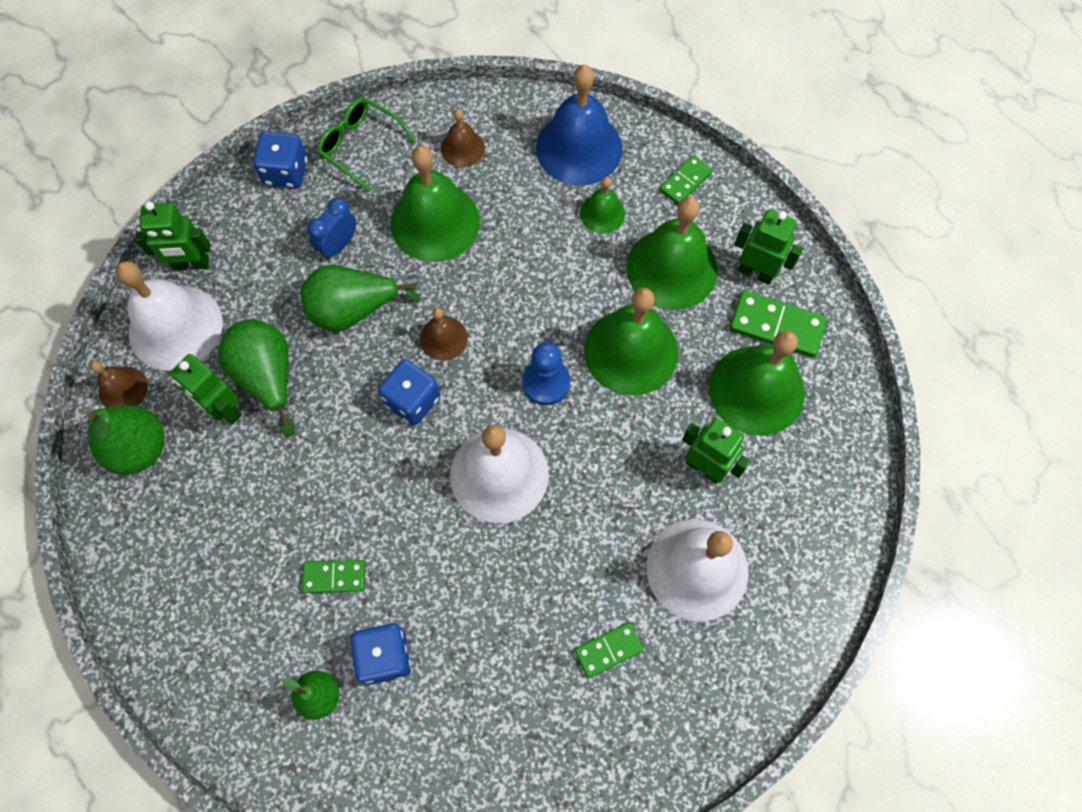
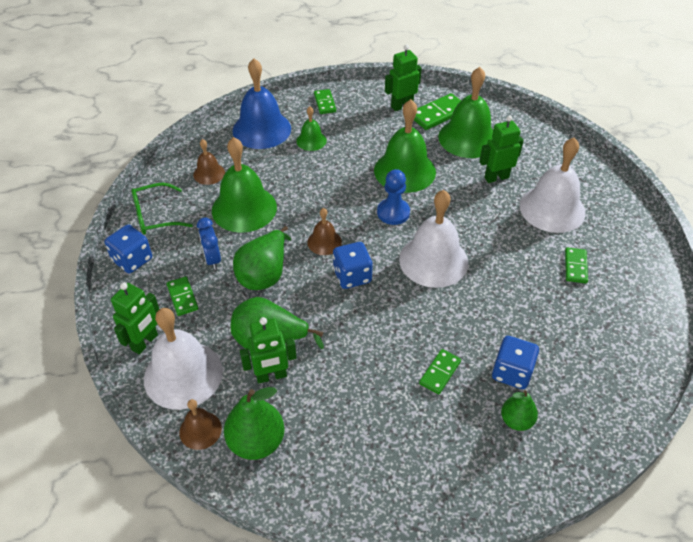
camera: 55 degrees left, 20 degrees down
(269, 255) = (182, 297): none -> green domino
(671, 268) = (370, 132): green bell -> none

